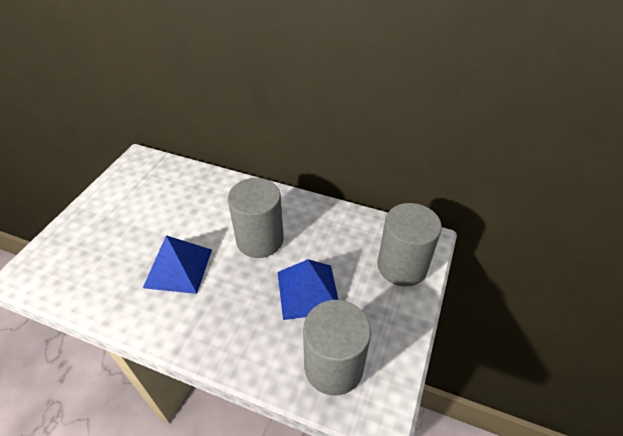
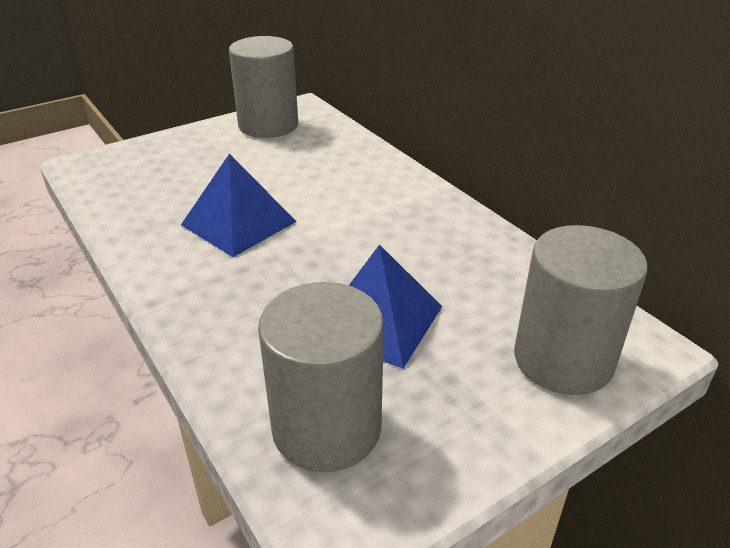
camera: 35 degrees right, 10 degrees down
(260, 239) = (368, 236): grey cylinder -> grey cylinder (268, 125)

